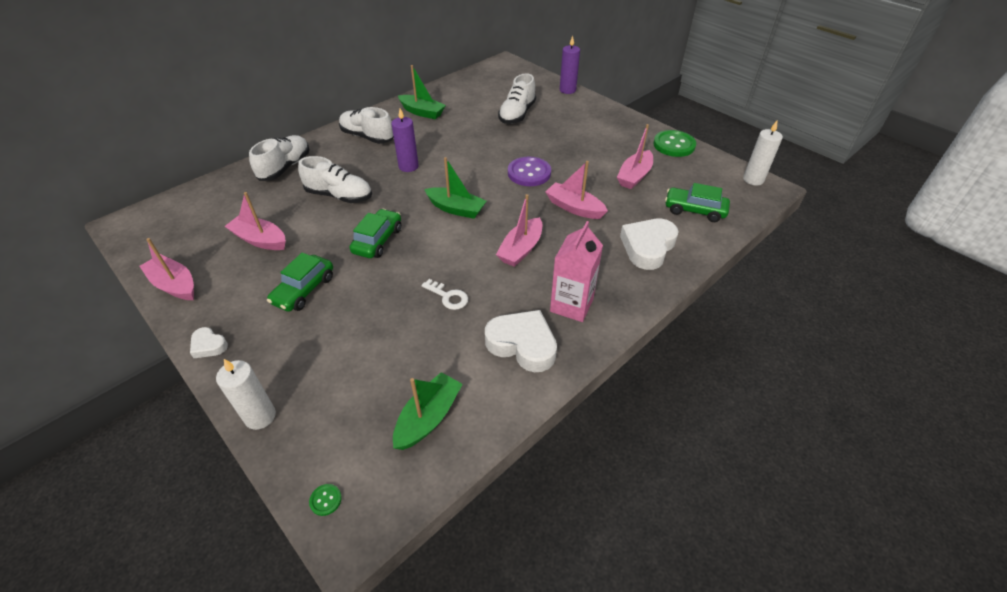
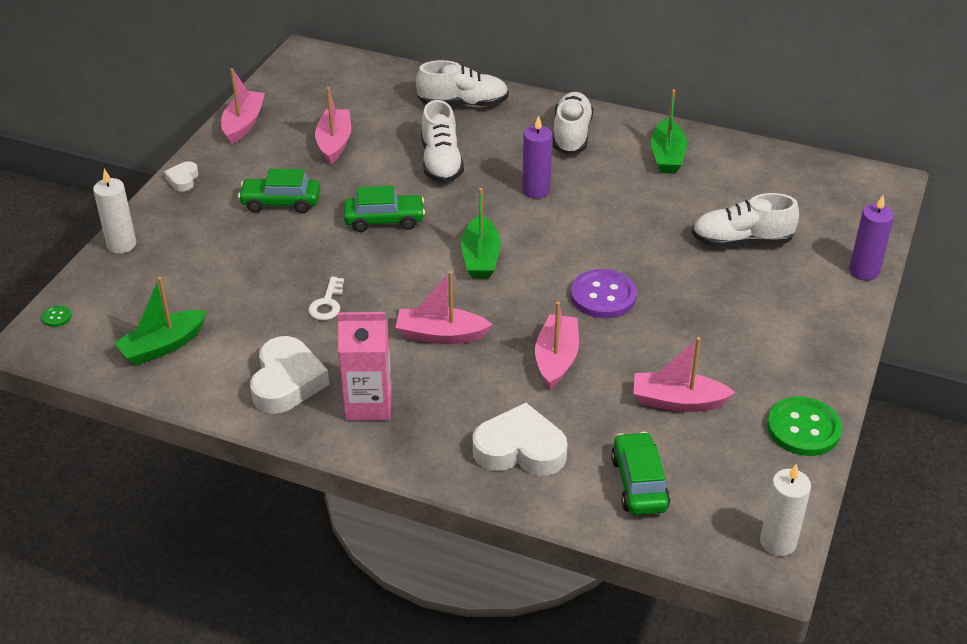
camera: 65 degrees right, 5 degrees down
(428, 417) = (163, 346): green boat -> green boat turned 135 degrees clockwise

